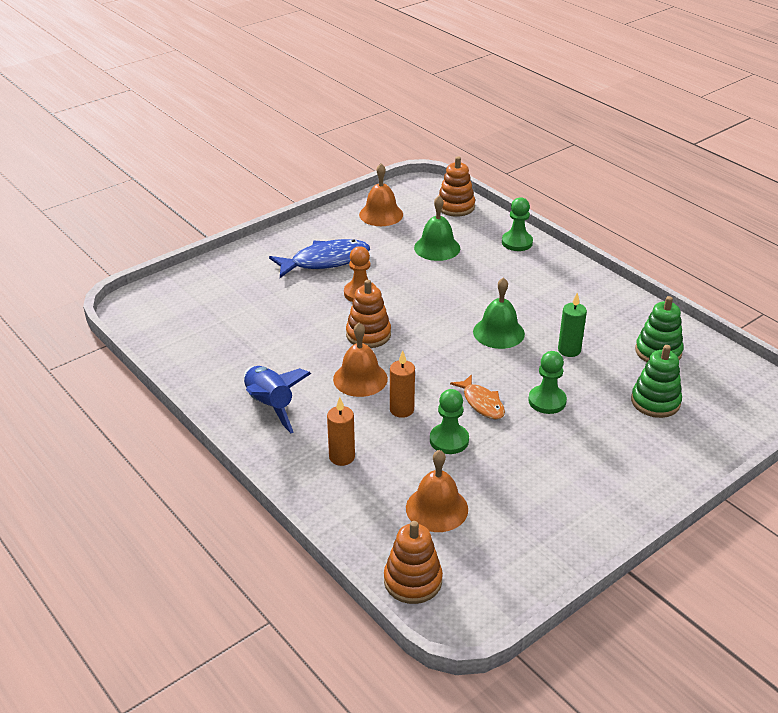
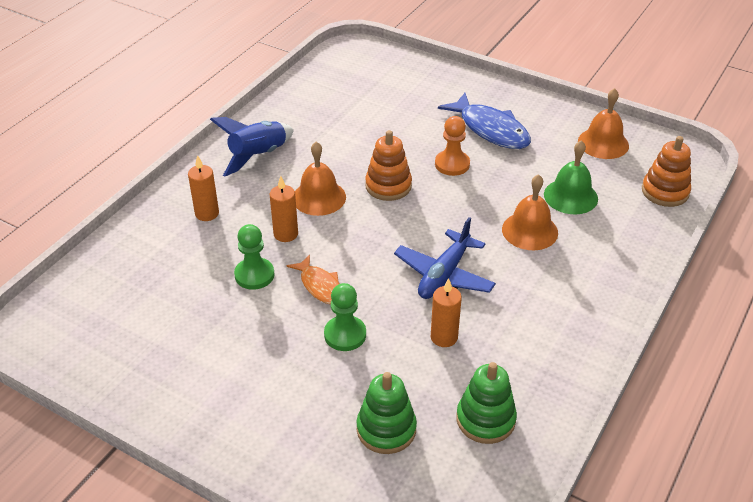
camera: 70 degrees right, 5 degrees up
(413, 581) = (67, 292): orange stacking toy -> none
(437, 508) = (159, 287): orange bell -> orange bell (530, 231)
(481, 403) = (320, 286): orange fish -> orange fish turned 75 degrees counterclockwise
(498, 332) = (444, 275): green bell -> blue plane
(517, 242) = (630, 255): green pawn -> none
(569, 350) = (444, 337): green candle -> orange candle

